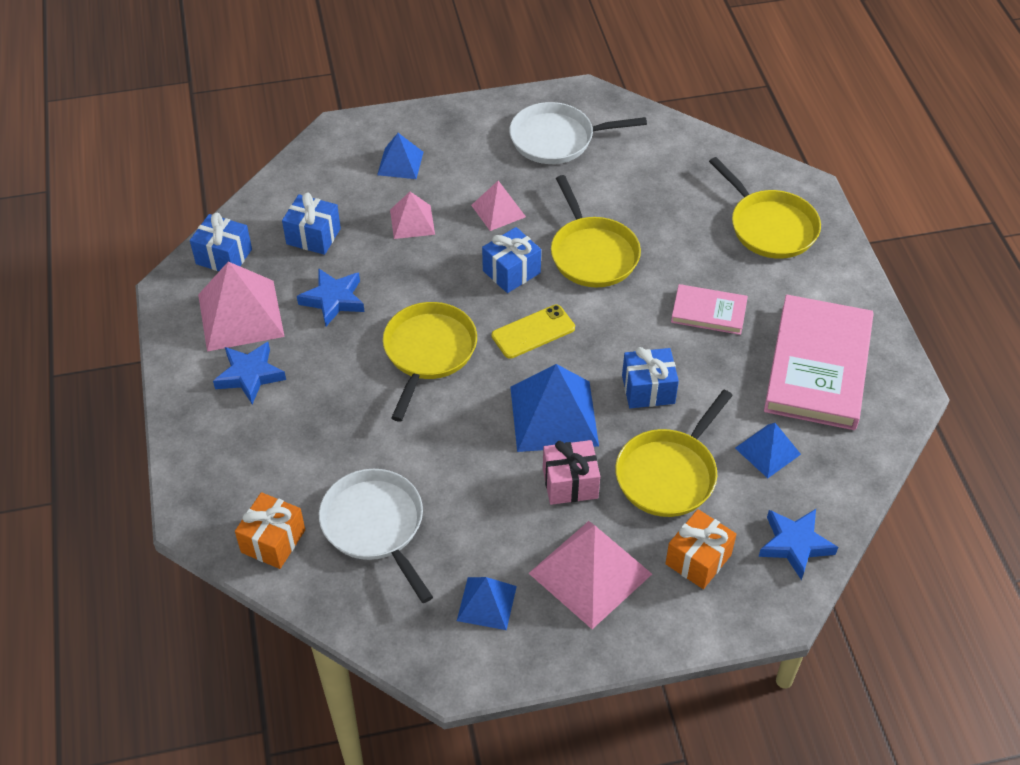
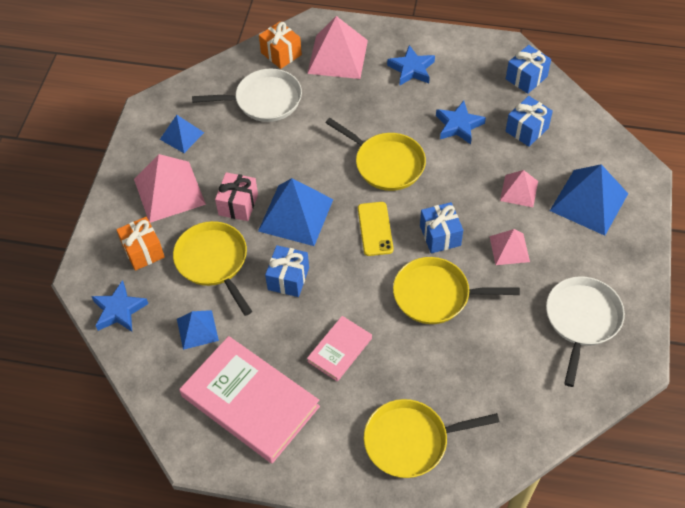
camera: 115 degrees right, 5 degrees up
(240, 315) = (466, 75): pink pyramid -> pink pyramid (338, 56)
(400, 163) = (589, 202): blue pyramid -> blue pyramid, size x1.76

